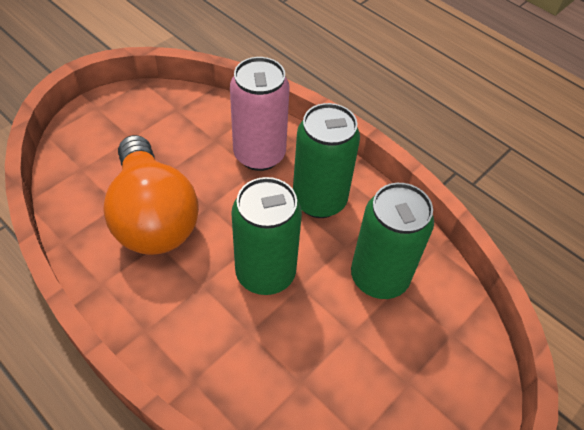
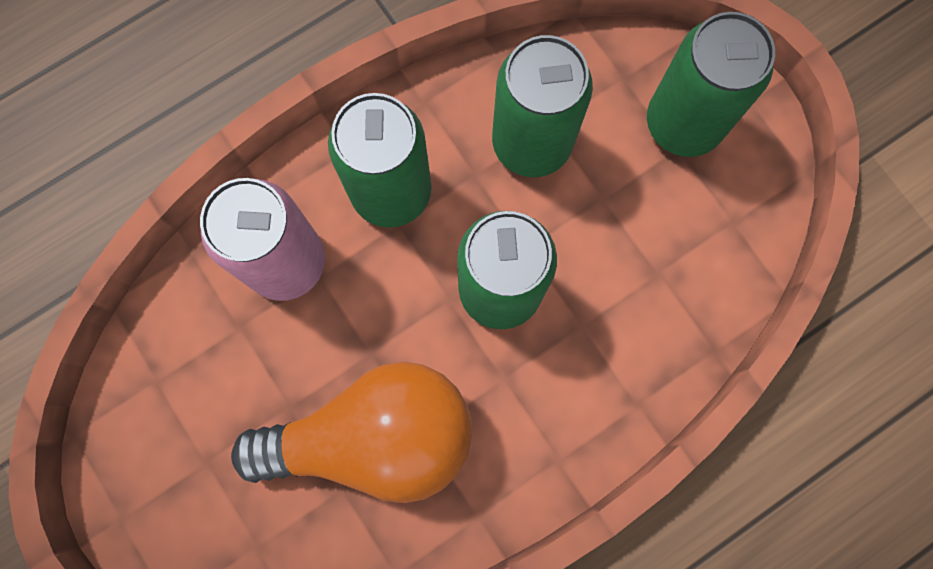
camera: 75 degrees left, 25 degrees up
(431, 384) = (683, 123): none -> green can

